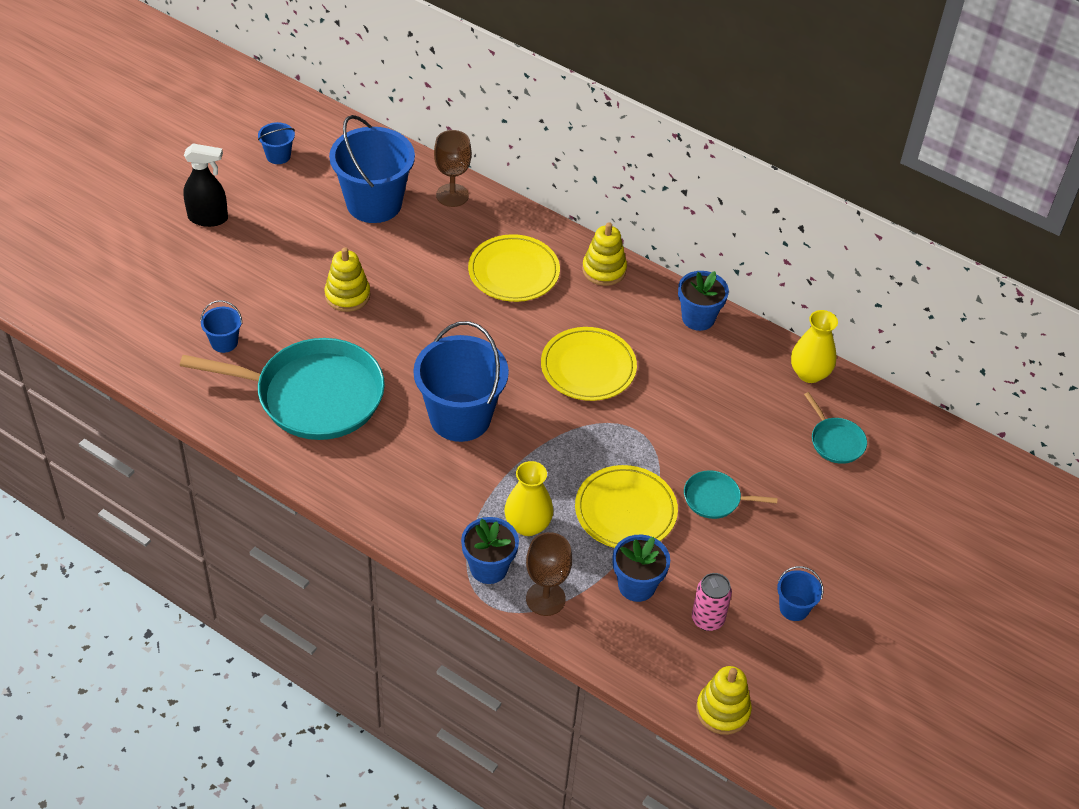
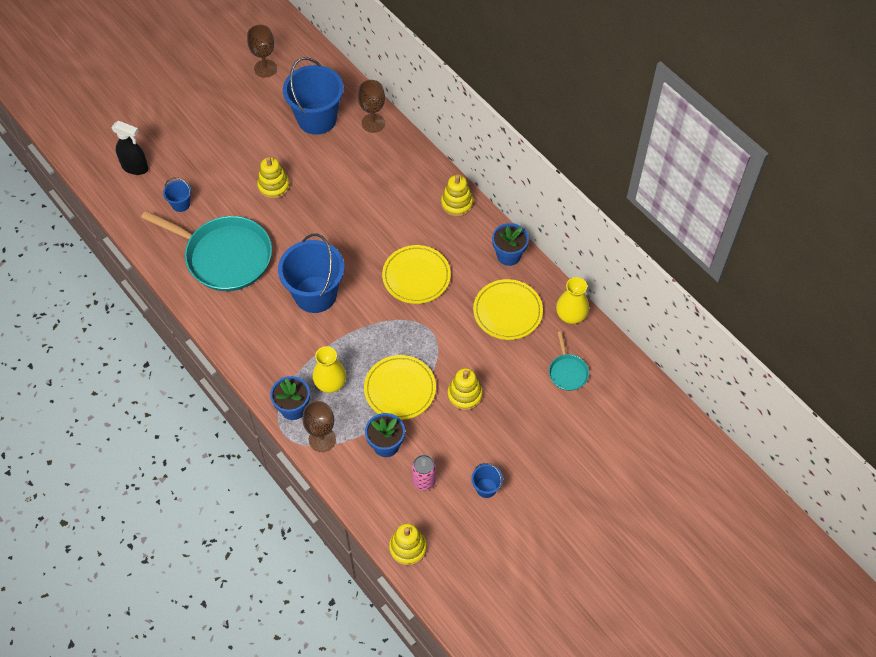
camera: 20 degrees right, 10 degrees up
(208, 218) = (202, 108): black spray bottle -> black spray bottle (135, 167)
(278, 156) = (265, 68): blue bucket -> brown goblet
(513, 272) = (393, 192): yellow plate -> yellow plate (507, 311)
(715, 499) = (464, 395): turquoise pan -> yellow stacking toy

